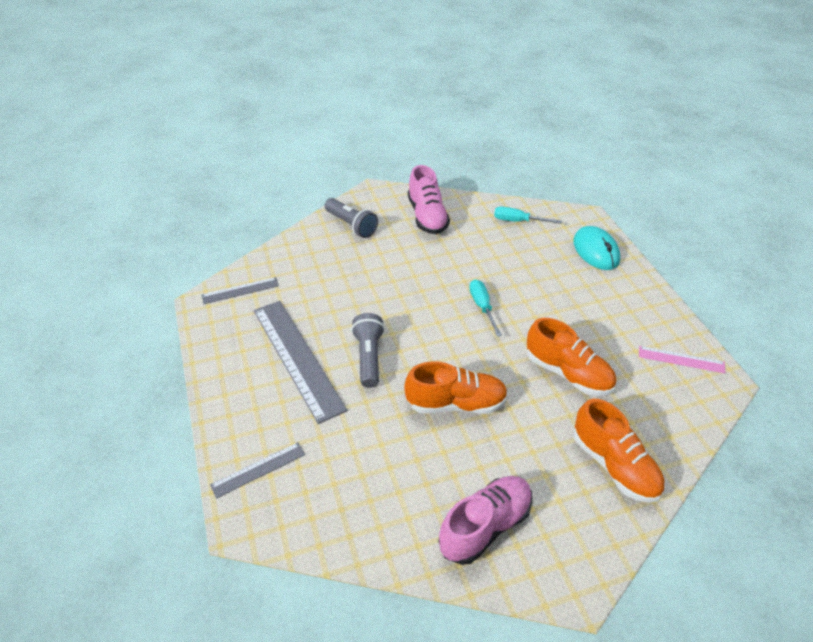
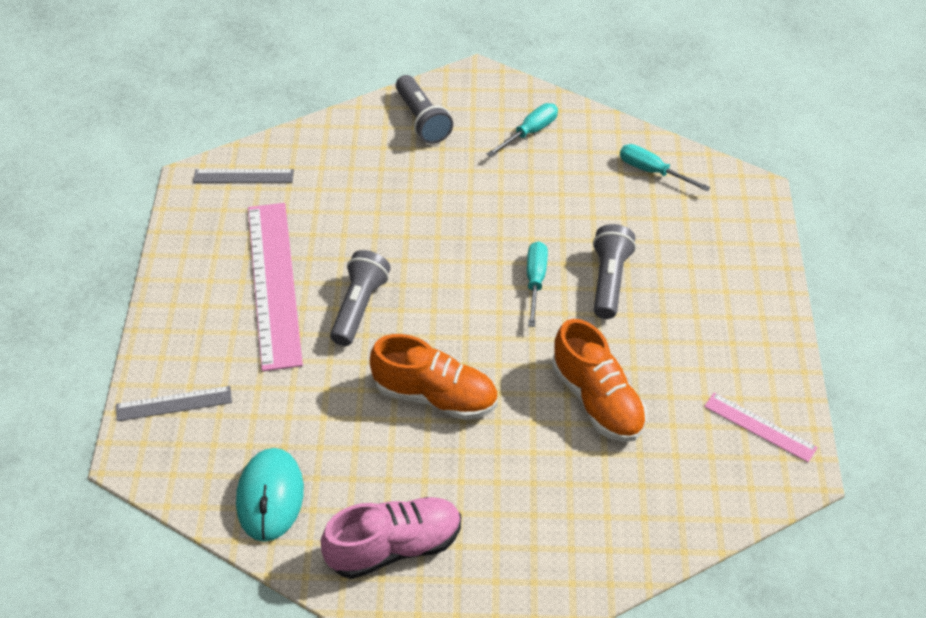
camera: 20 degrees right, 5 degrees up
(297, 358) = (274, 283): grey ruler -> pink ruler
(427, 216) = (530, 132): pink shoe -> turquoise screwdriver
(530, 293) = (609, 281): none -> grey flashlight
(596, 251) = (737, 244): turquoise mouse -> turquoise mouse (270, 496)
(614, 465) = (587, 529): orange shoe -> none

